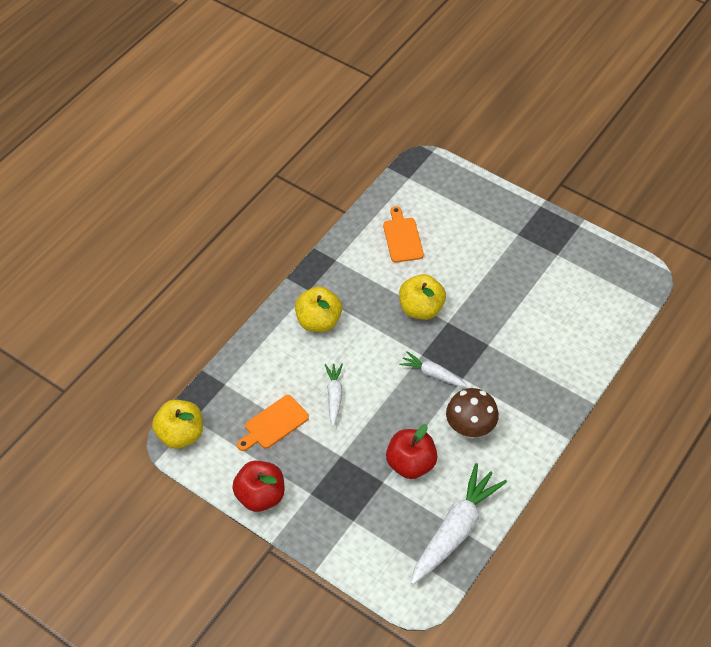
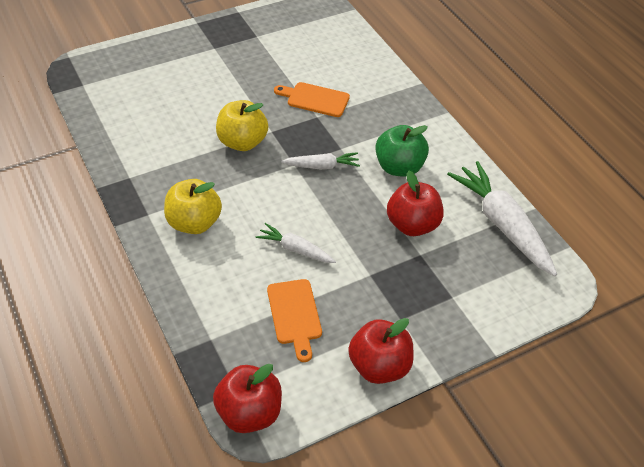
camera: 65 degrees left, 5 degrees down
(180, 434) = (249, 412): yellow apple -> red apple
(402, 238) = (148, 119): orange cutting board -> orange cutting board (315, 99)
(432, 374) = (322, 166): white carrot -> white carrot turned 150 degrees counterclockwise
(470, 428) = (399, 167): brown mushroom -> green apple

